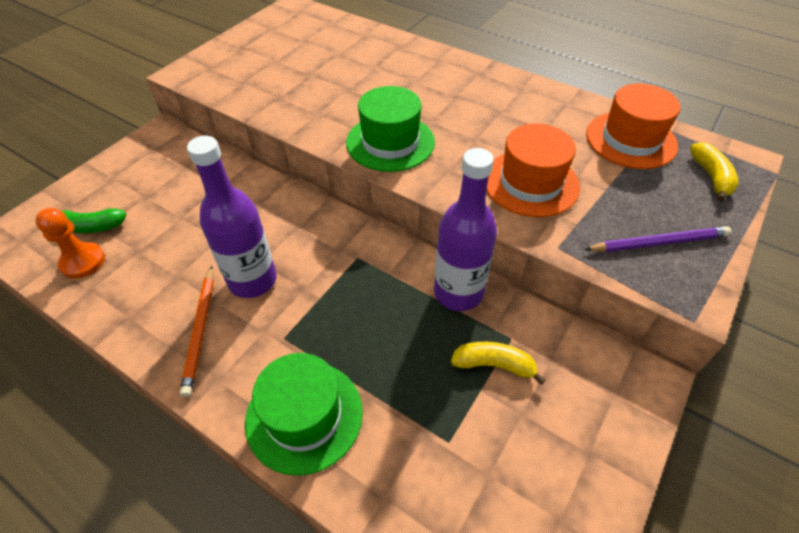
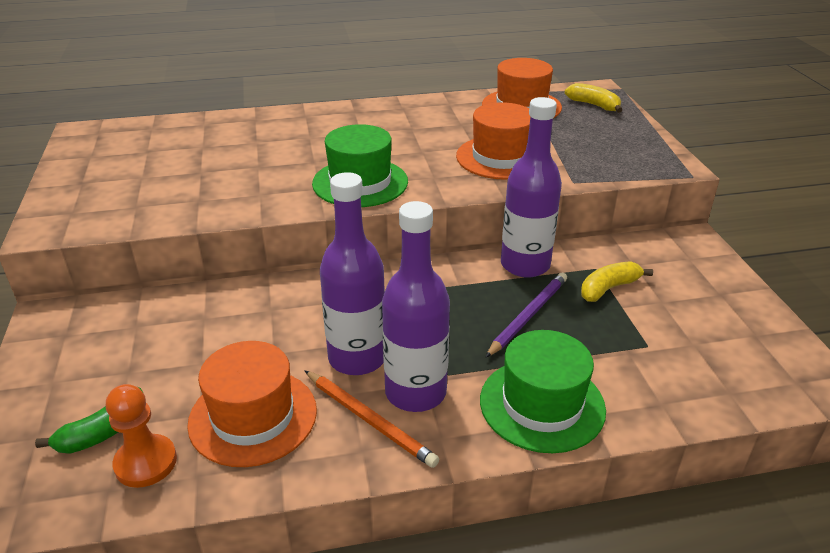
camera: 45 degrees left, 15 degrees down
(155, 275) = (253, 416): none -> orange hat
(248, 334) = (415, 392): none -> purple bottle
(658, 242) = (620, 150): purple pencil -> purple pencil (528, 316)

